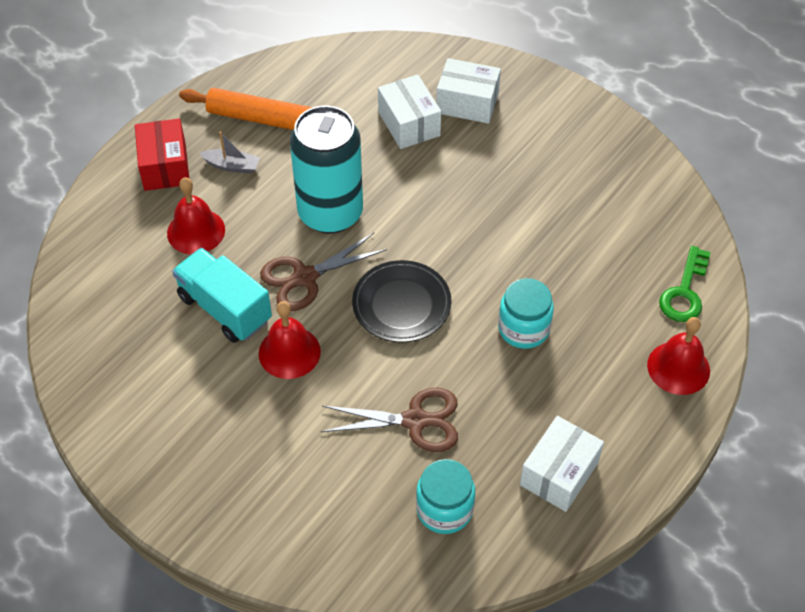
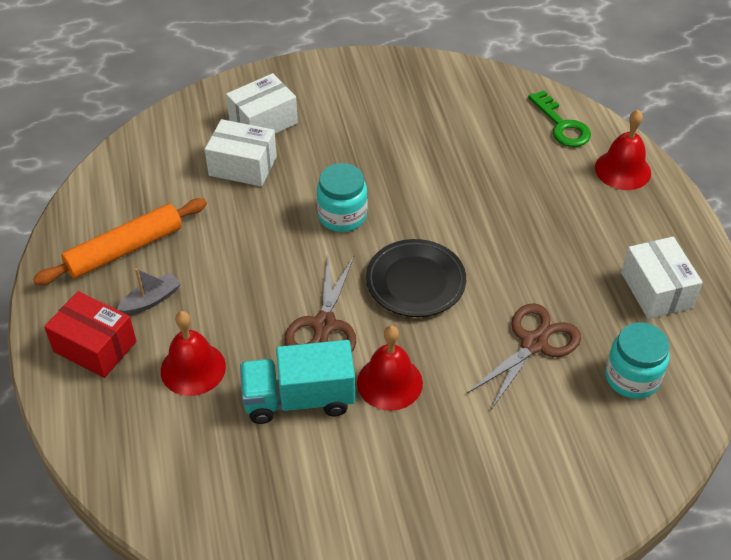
camera: 50 degrees left, 5 degrees down
(330, 213) = (276, 268): turquoise can -> none
(523, 329) = (509, 227): turquoise jar -> turquoise jar (342, 216)

